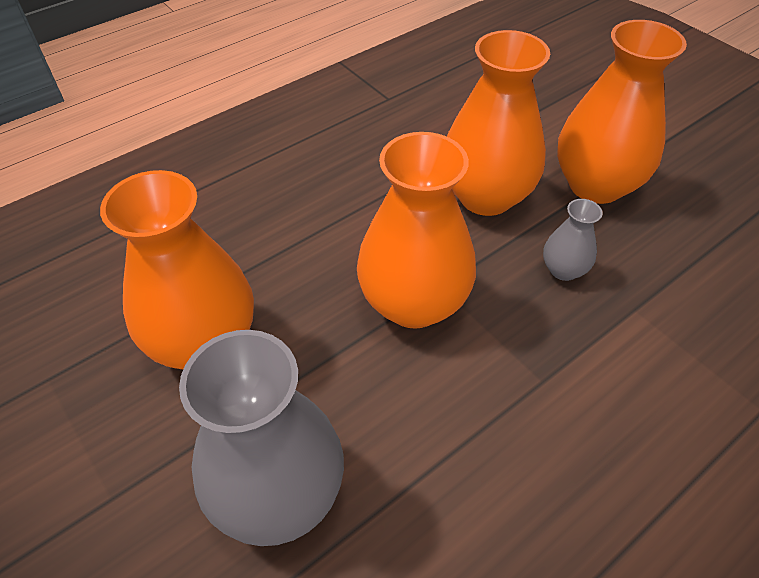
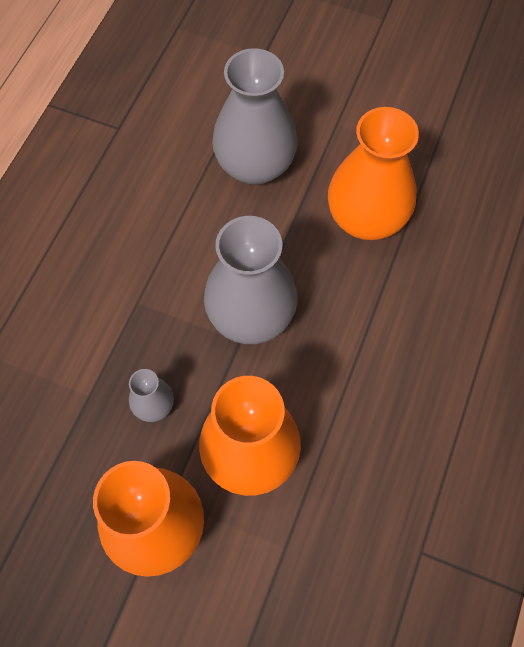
camera: 150 degrees right, 15 degrees up
(413, 303) = (251, 316): orange vase -> grey vase

